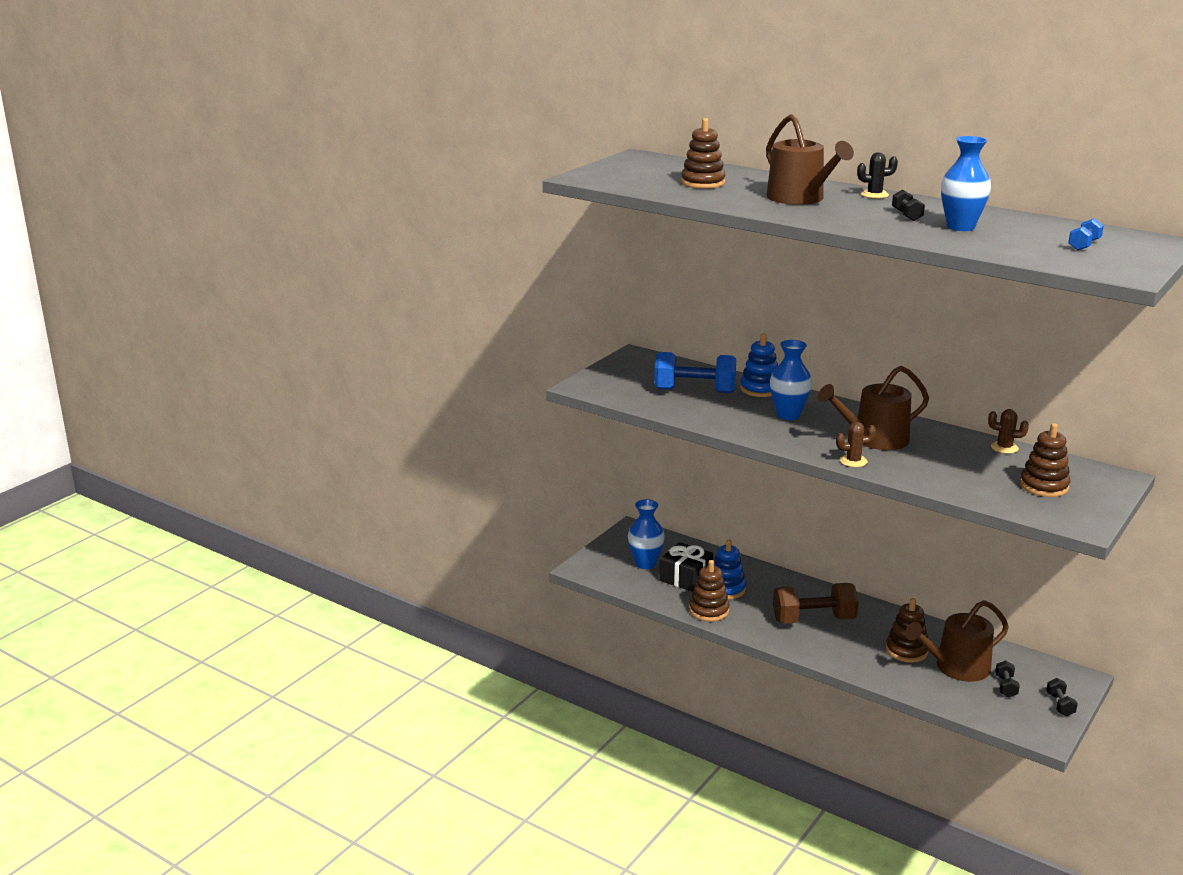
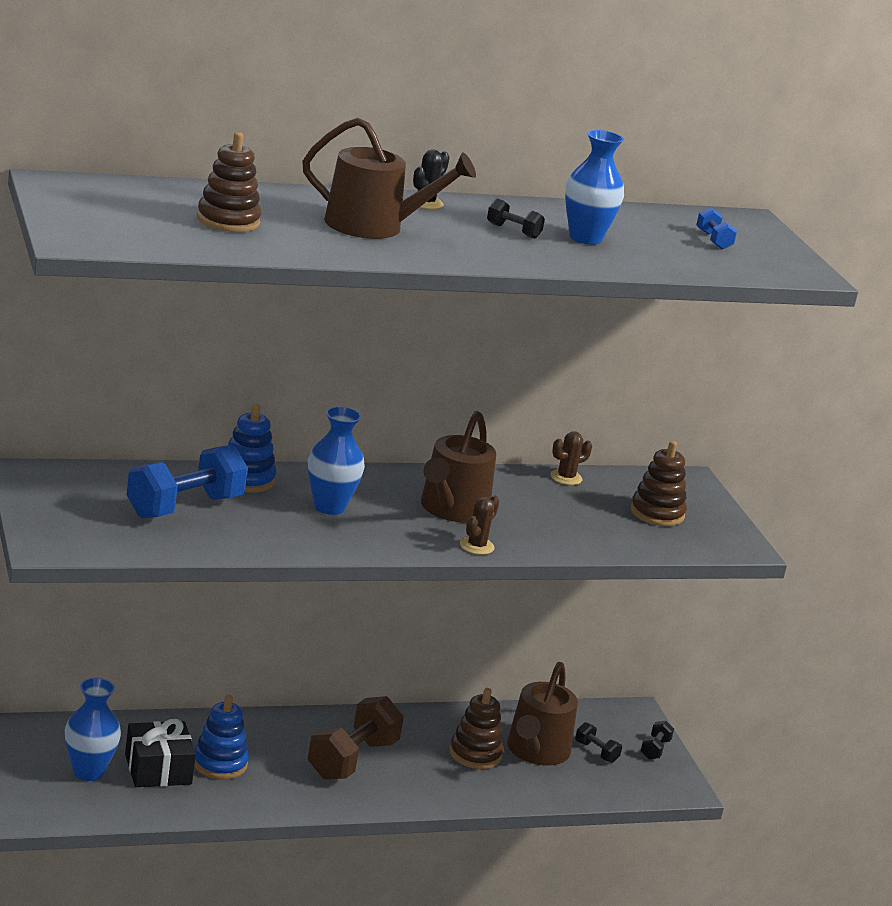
camera: 55 degrees left, 0 degrees up
(709, 610) = (239, 800): brown stacking toy -> none
(1060, 705) = (655, 749): black dumbbell -> black dumbbell turned 75 degrees clockwise

